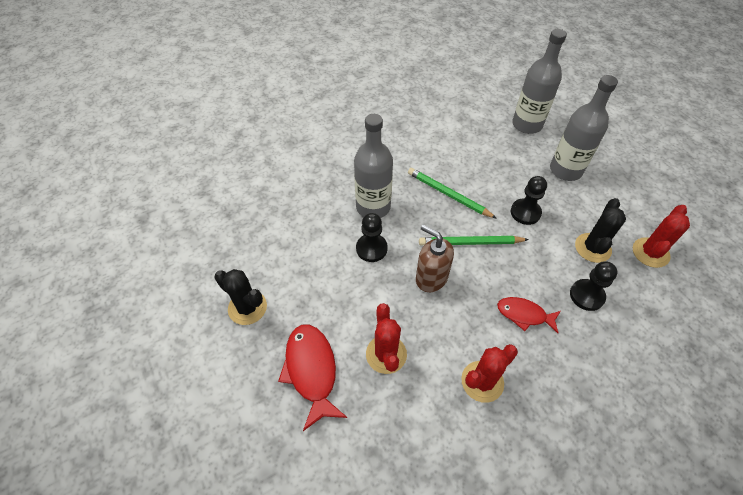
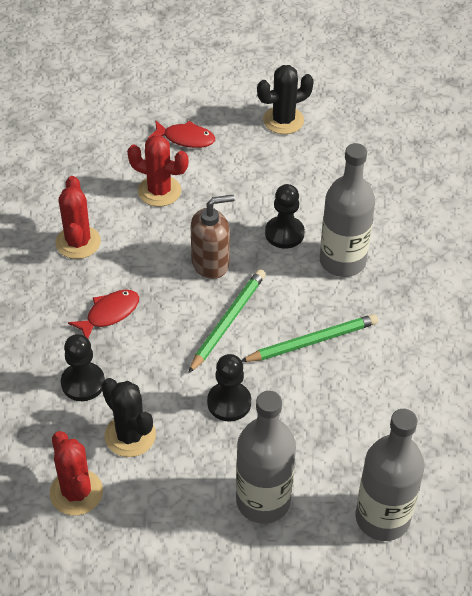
camera: 120 degrees right, 5 degrees down
(311, 371) = (185, 138): red fish -> red fish, size x0.64

